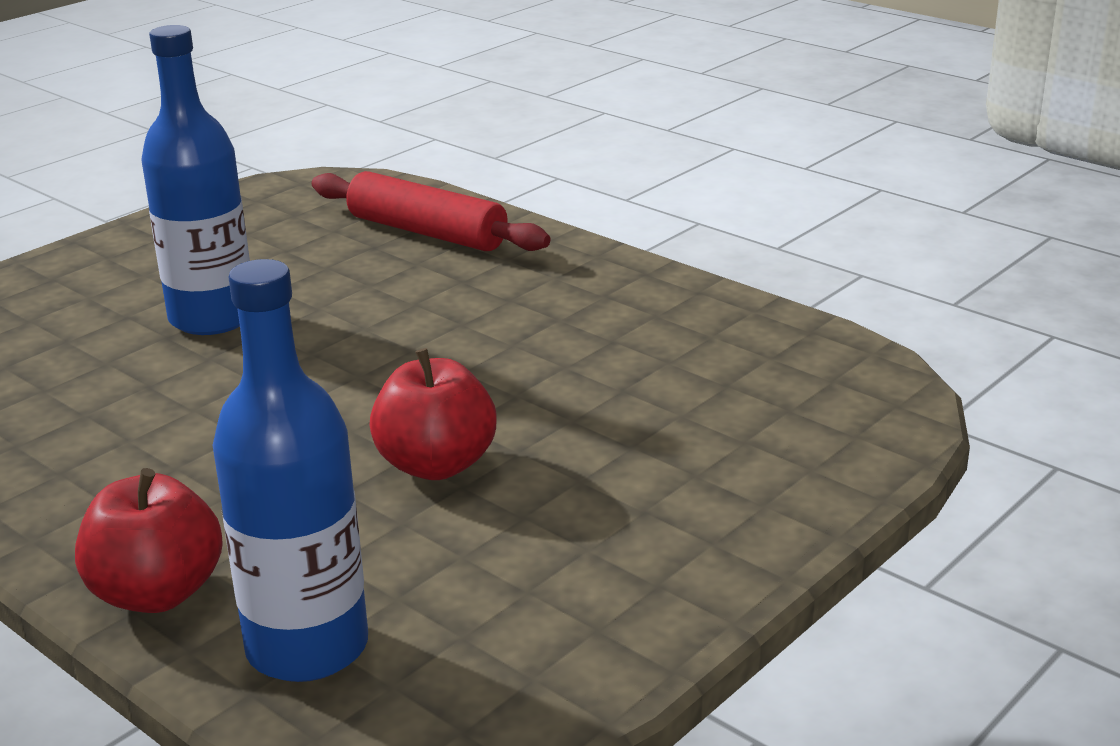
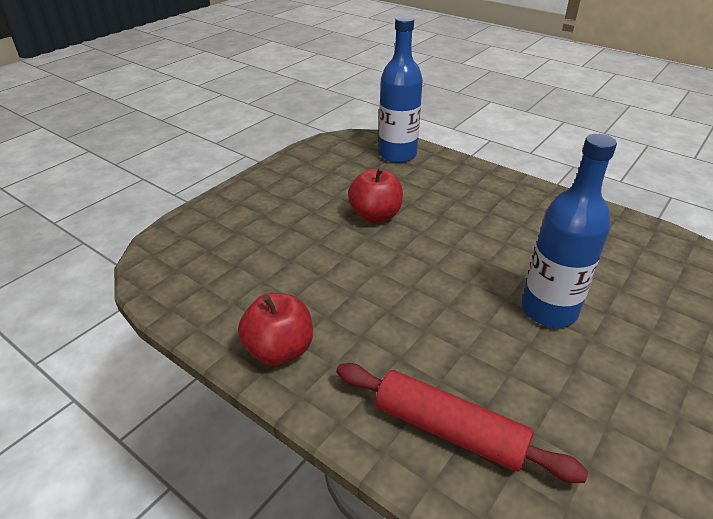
camera: 175 degrees right, 10 degrees up
(157, 593) = (456, 167): red apple -> red apple (279, 350)

